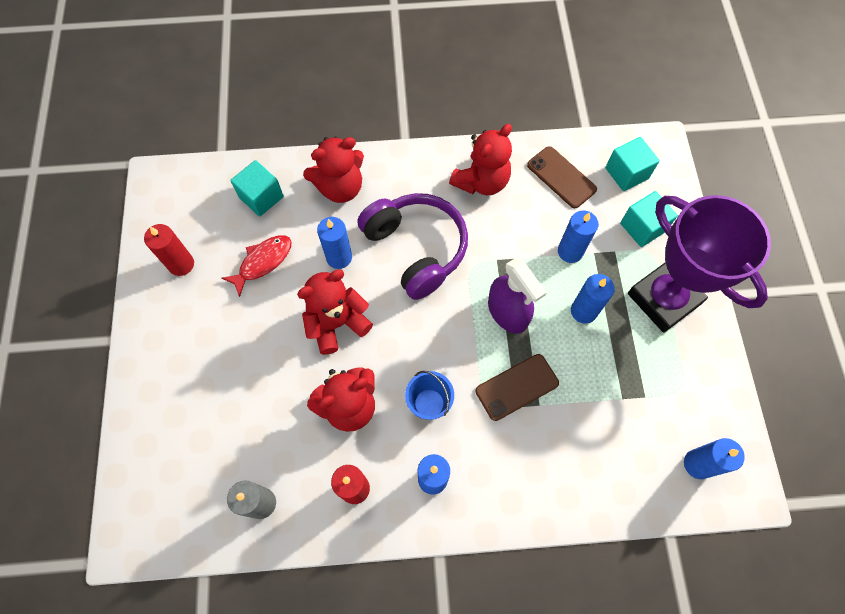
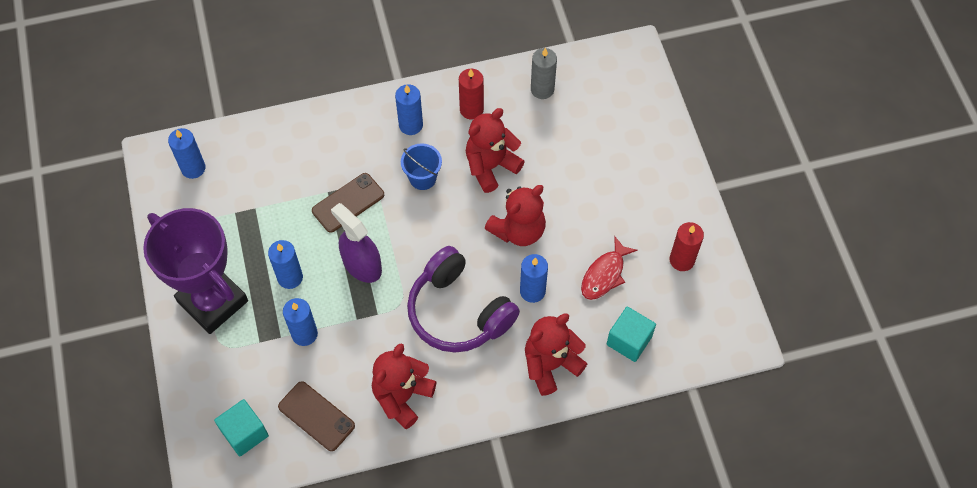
camera: 170 degrees right, 5 degrees down
(642, 227) = (230, 372): turquoise cube -> none

